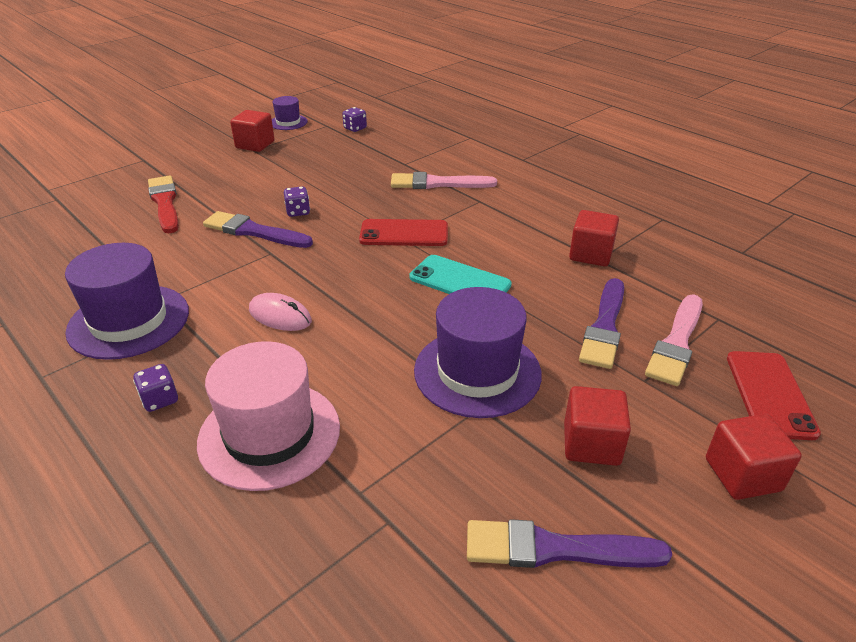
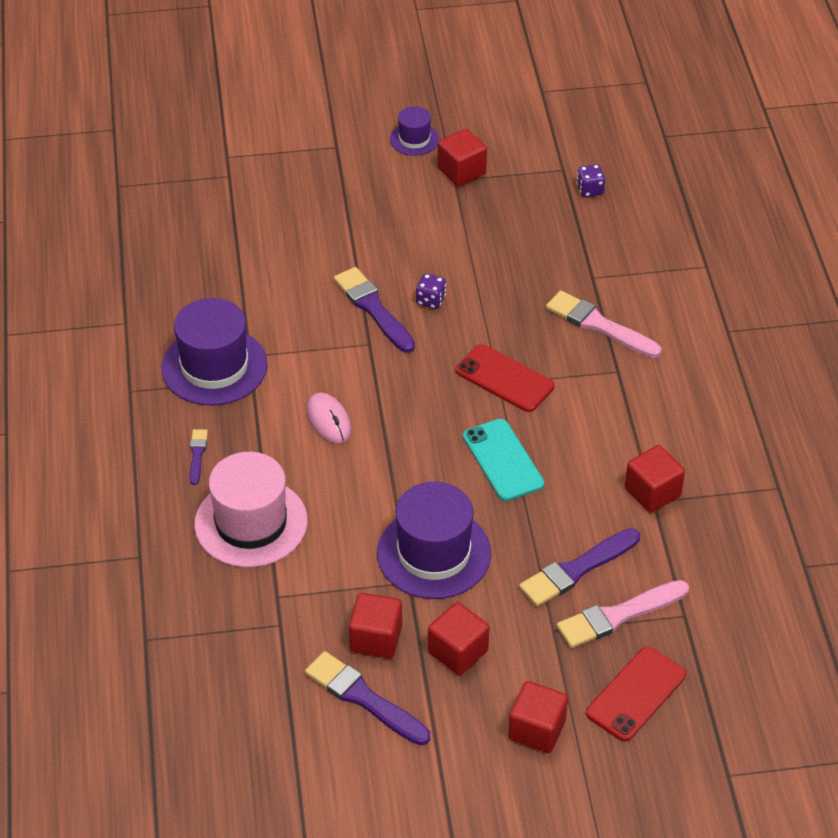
camera: 35 degrees right, 10 degrees up
(160, 399) = (197, 455): purple dice -> purple brush
(165, 203) = (319, 228): red brush -> none
(288, 122) = (525, 144): purple hat -> purple hat (414, 139)
(503, 477) = (376, 638): none -> red cube

